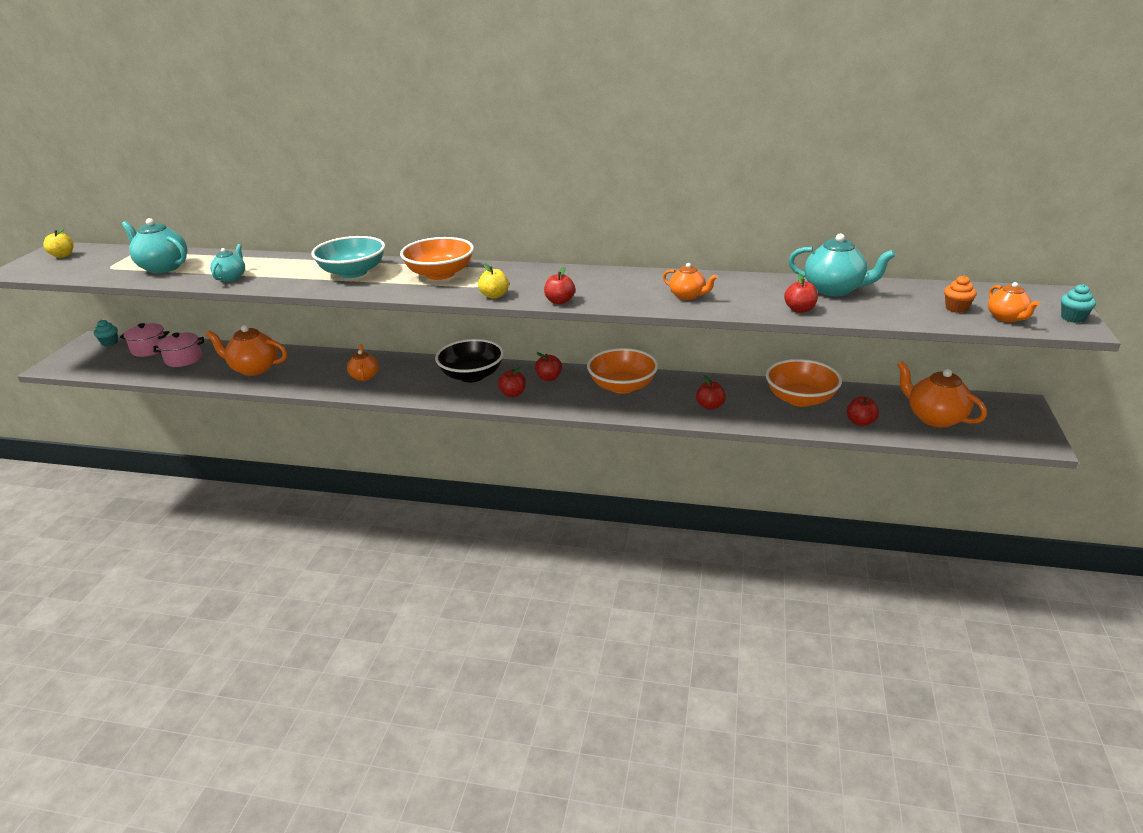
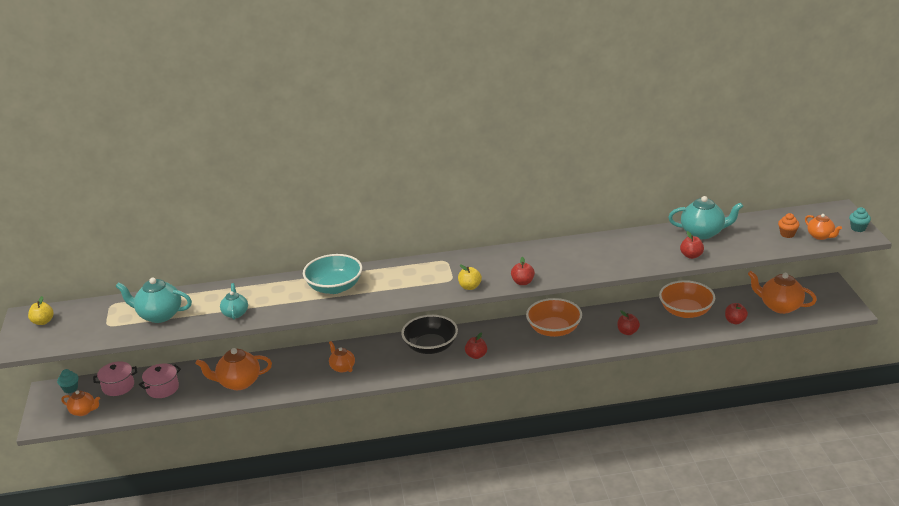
camera: 20 degrees left, 0 degrees up
(440, 274) = (408, 274): orange bowl -> none
(549, 378) = (493, 335): red apple -> none
(688, 296) = (609, 258): orange teapot -> orange teapot (83, 411)

